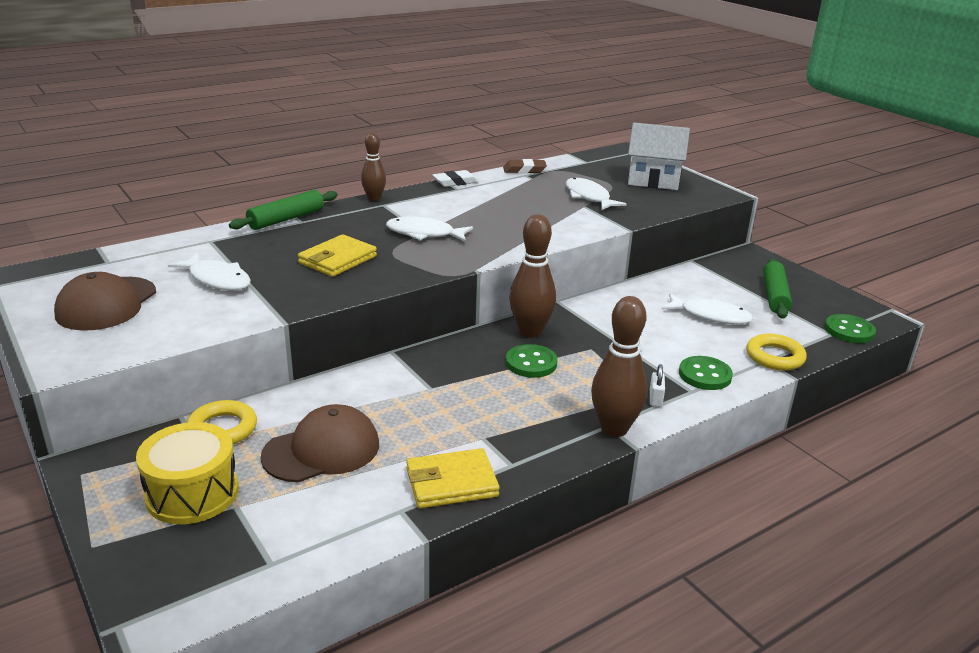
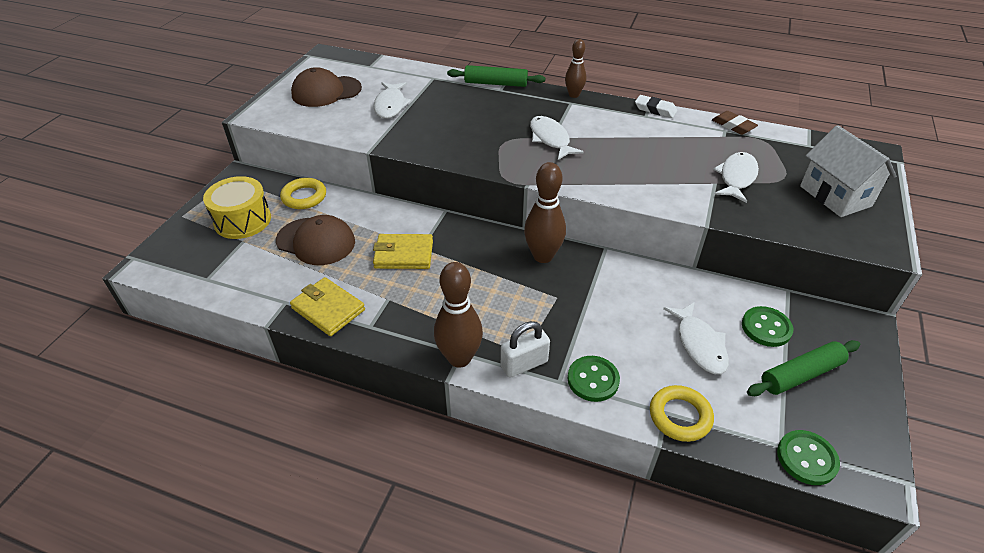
camera: 55 degrees right, 15 degrees up
(337, 260) = (467, 128): yellow wallet -> yellow wallet (404, 254)
(531, 363) = (501, 277): green button -> green button (766, 328)
(655, 399) = (524, 364): white padlock -> white padlock, size x1.71

